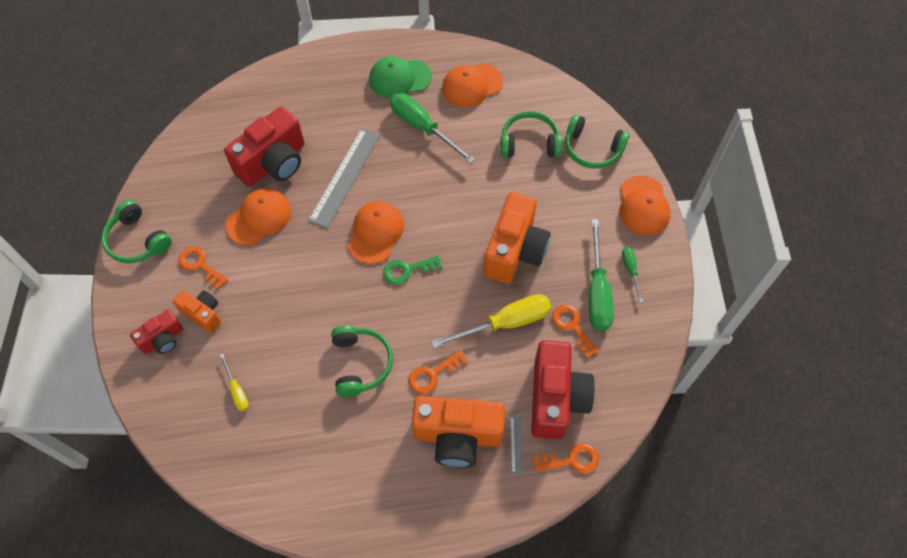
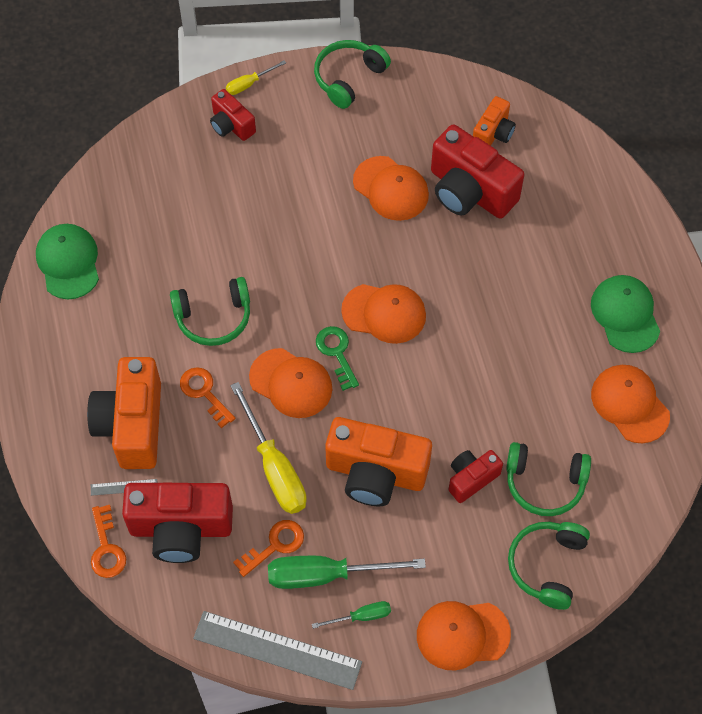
camera: 85 degrees right, 0 degrees up
(200, 265) = (323, 142): orange key -> none
(203, 314) = (264, 156): orange camera -> orange camera (493, 133)
(237, 391) = (176, 203): yellow screwdriver -> yellow screwdriver (249, 84)
(282, 492) = (68, 262): none -> green cap
(345, 177) = (460, 270): grey ruler -> grey ruler (277, 650)
(422, 127) = (549, 349): green screwdriver -> none
(431, 306) = (291, 383): none -> orange cap
(523, 188) = (471, 479): none -> red camera
(529, 143) = (544, 483): green headphones -> green headphones turned 105 degrees clockwise

